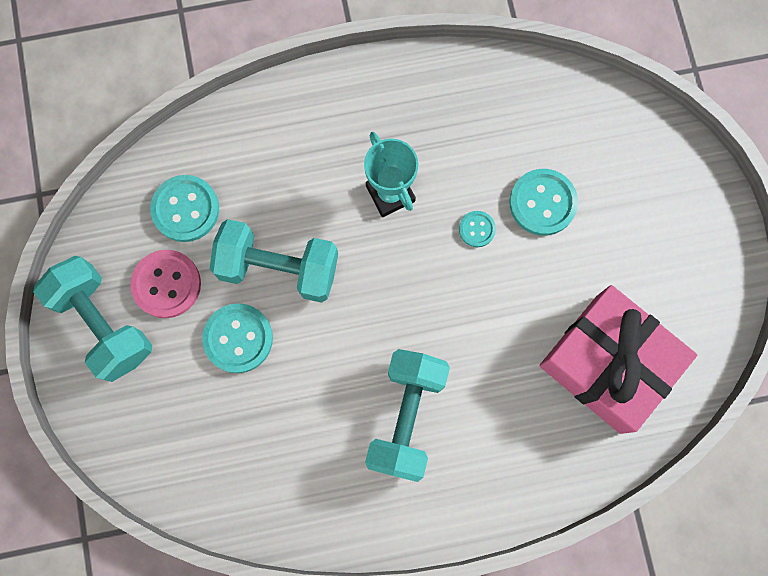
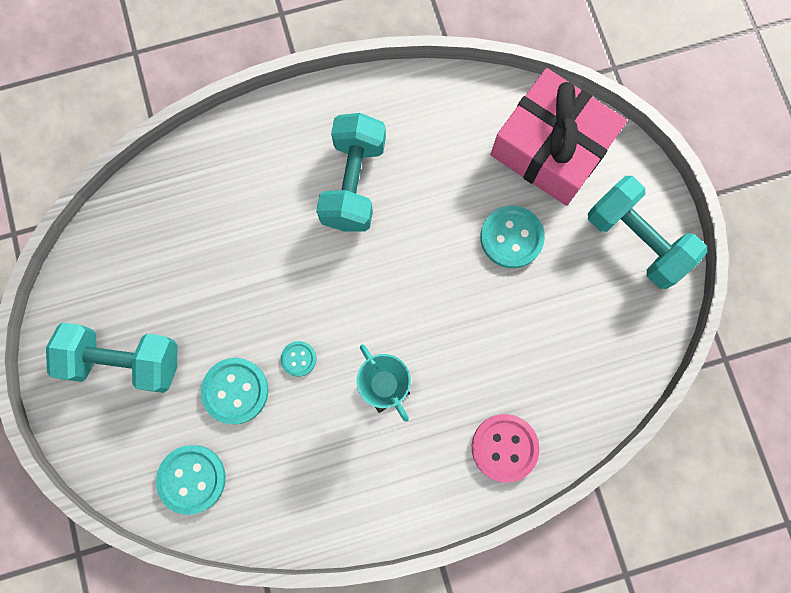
camera: 175 degrees right, 0 degrees up
(166, 284) = (585, 281): pink button -> pink button (504, 447)
(185, 209) = (581, 354): turquoise button -> turquoise button (192, 479)
(278, 268) = (483, 305): turquoise dumbbell -> turquoise dumbbell (125, 361)
(608, 363) = (174, 244): pink gift -> pink gift (551, 148)

